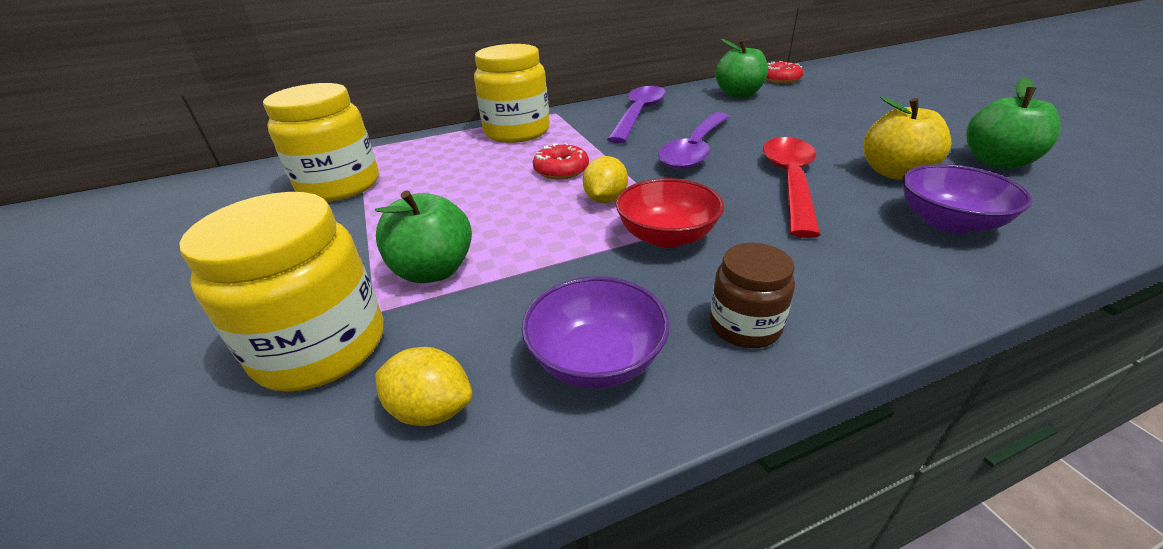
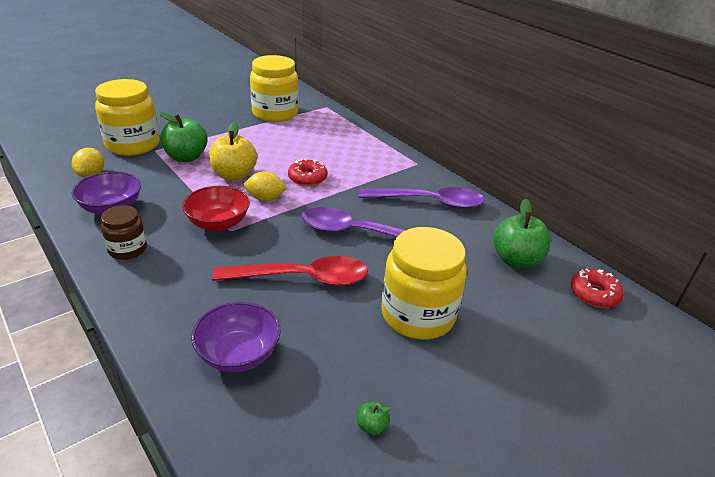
camera: 70 degrees right, 0 degrees up
(517, 132) = (371, 153): yellow jar -> yellow jar (418, 315)
(895, 173) = (330, 342): yellow apple -> yellow apple (234, 175)
(997, 162) = (372, 426): green apple -> green apple, size x0.42

